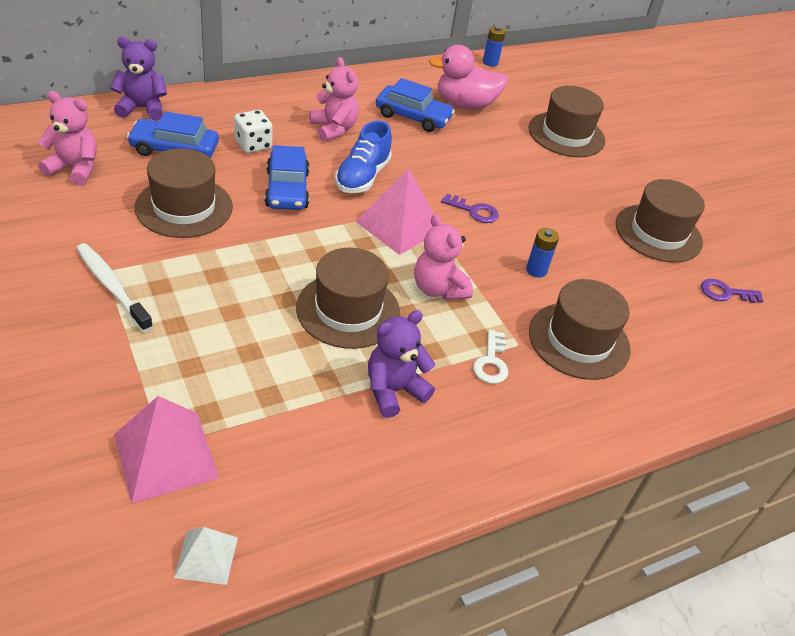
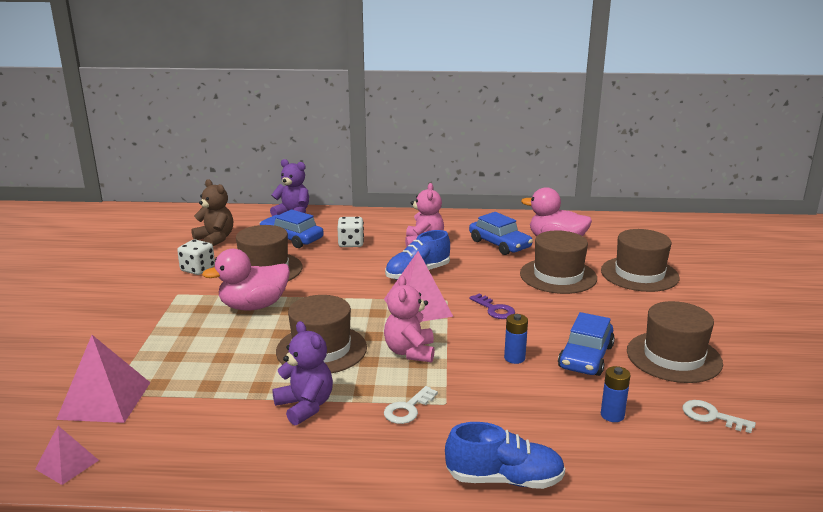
camera: 35 degrees right, 20 degrees down
(74, 169) = (215, 239): pink teddy bear -> brown teddy bear
(97, 225) = (198, 269): none -> white dice
(112, 287) = (171, 302): white toothbrush -> none
(206, 557) = (67, 464): white pyramid -> pink pyramid
(220, 267) = (254, 306): none -> pink duck
(287, 189) = (349, 271): blue car -> blue car (585, 357)
(394, 390) = (305, 406): purple teddy bear -> purple teddy bear turned 60 degrees clockwise
(490, 62) = (608, 219): blue battery -> blue battery (612, 415)
(579, 340) = (508, 414): brown hat -> brown hat (558, 276)
(627, 415) = (504, 479): none -> blue shoe
(725, 293) = (711, 416): purple key -> white key

